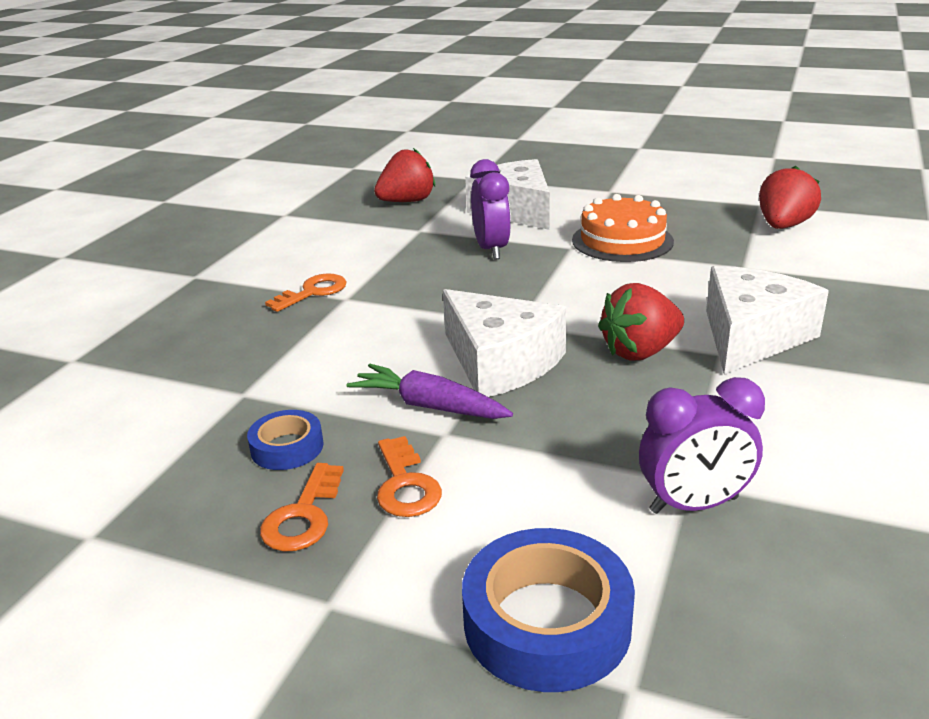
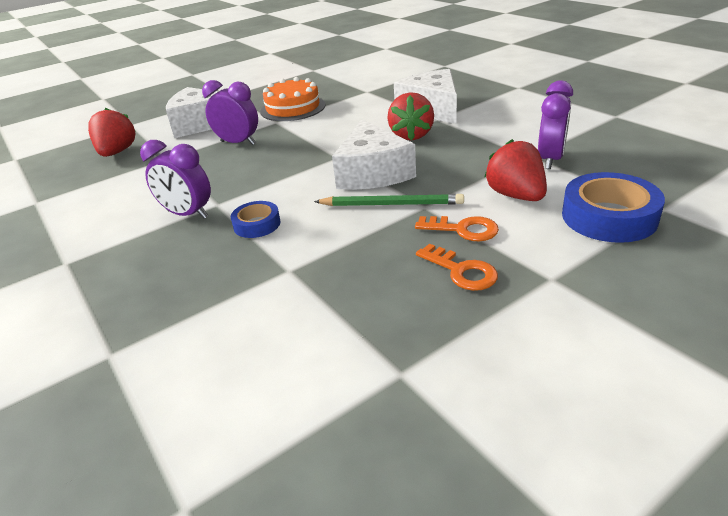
camera: 55 degrees left, 5 degrees up
(287, 447) = (380, 263): blue tape -> blue tape (257, 224)
(313, 292) = (187, 214): orange key -> purple clock
(429, 406) = (391, 204): purple carrot -> green pencil
(500, 362) = (372, 172): white cheese -> white cheese turned 90 degrees clockwise
(783, 226) = (343, 72): red strawberry -> red strawberry (516, 195)

